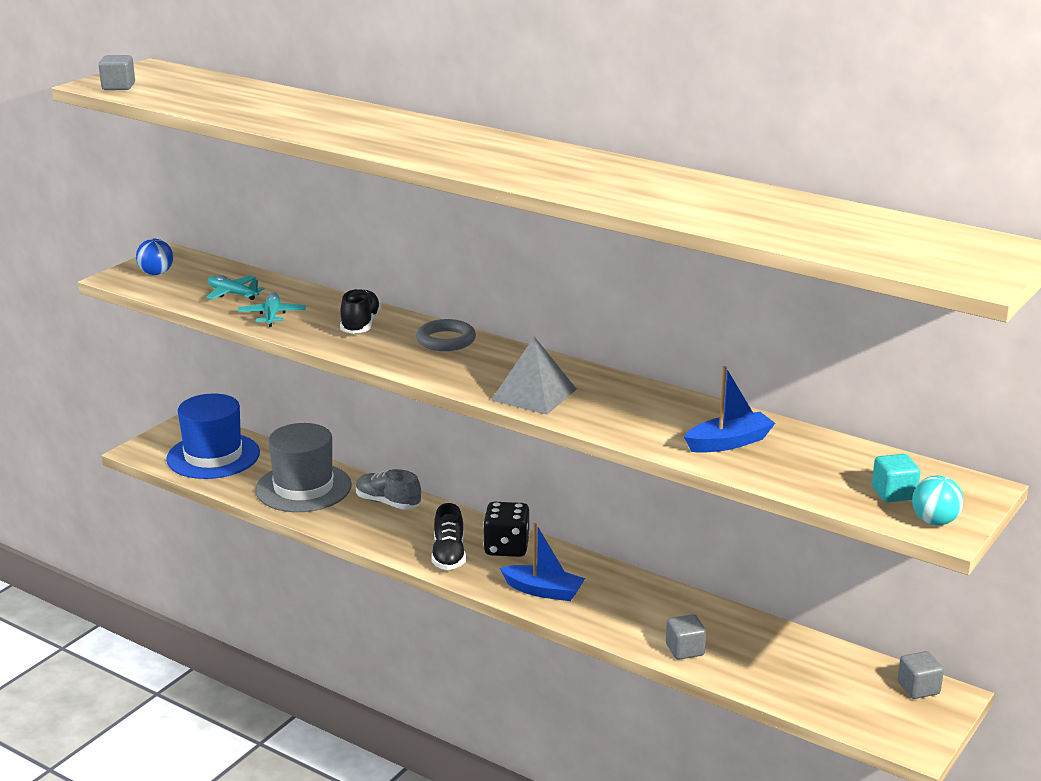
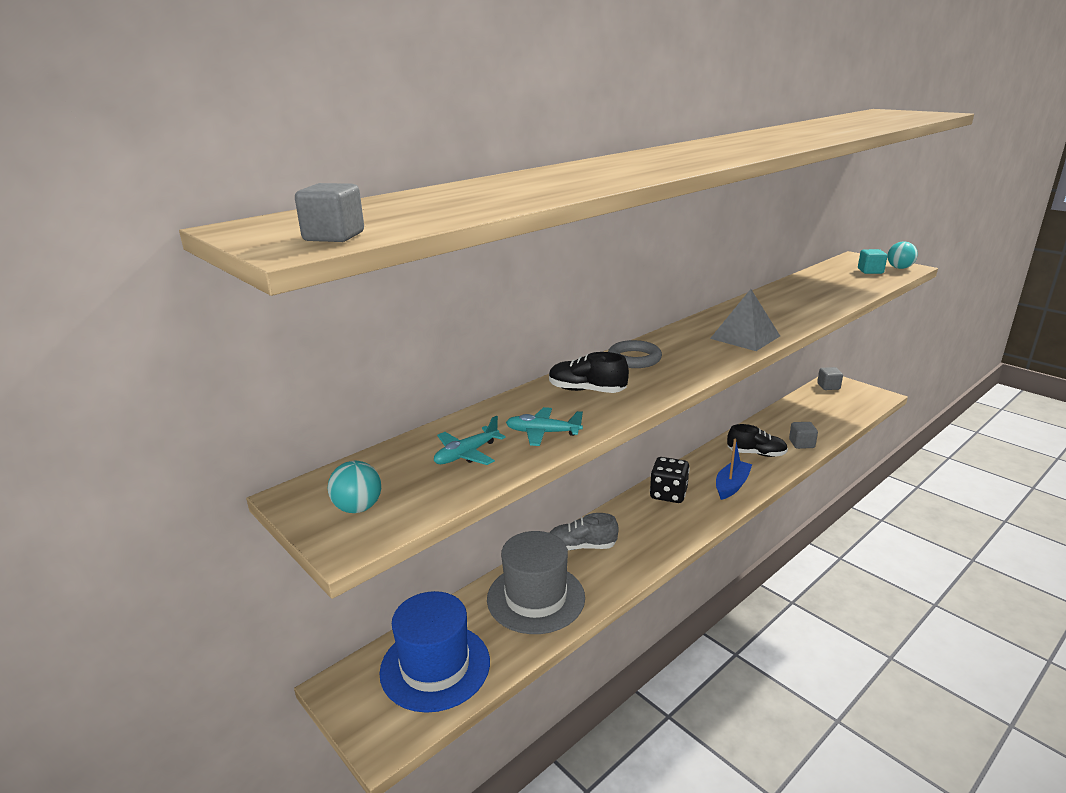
camera: 75 degrees left, 0 degrees up
(156, 273) = (358, 508): blue ball -> turquoise ball
(388, 503) = (582, 546): grey shoe -> grey shoe turned 45 degrees clockwise
(449, 555) = (676, 522): black shoe -> black shoe (756, 453)
(729, 442) = (815, 295): blue boat -> none

